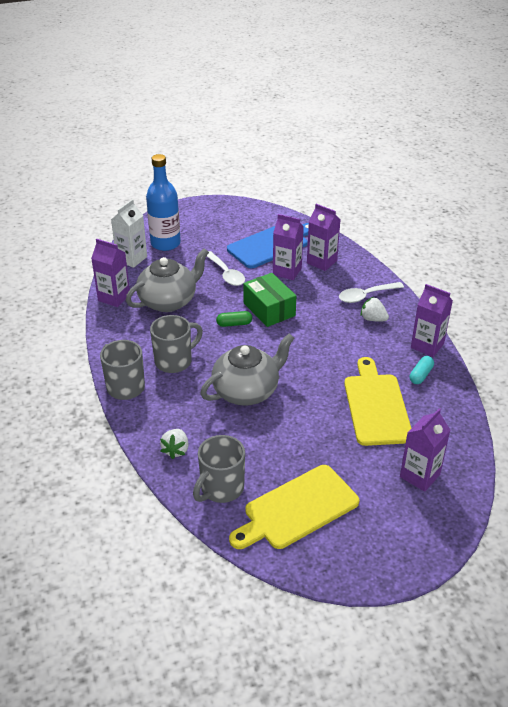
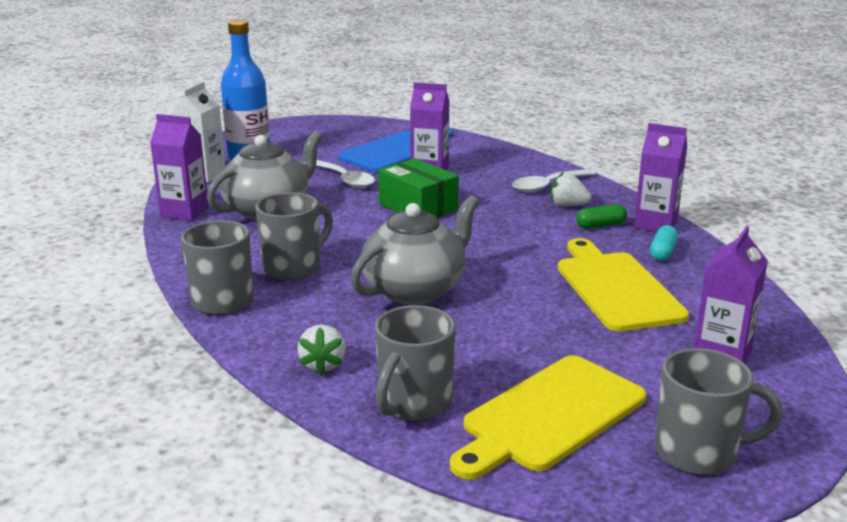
camera: 10 degrees left, 15 degrees down
(234, 324) = (372, 224): green capsule -> green capsule (600, 225)
(321, 262) = (473, 161): purple carton -> none
(374, 549) = (699, 453): none -> grey mug

